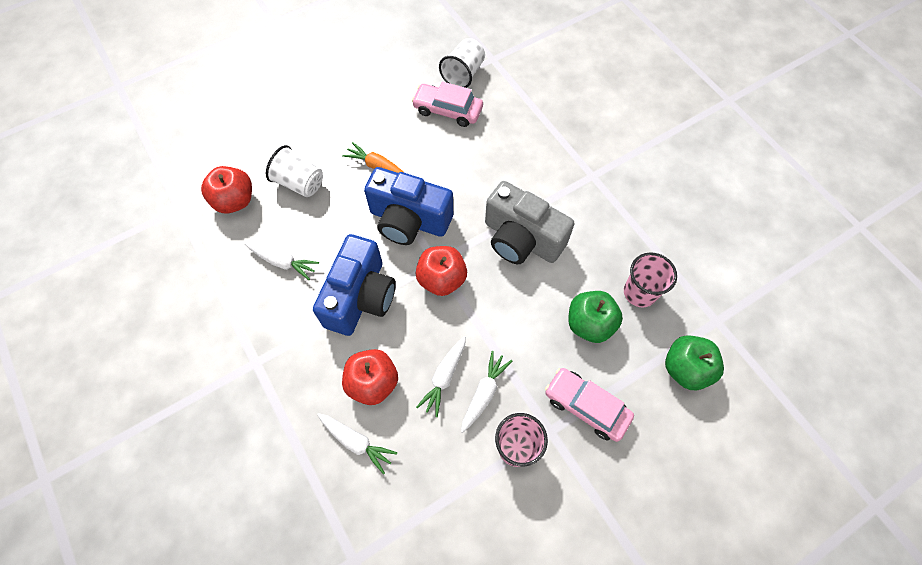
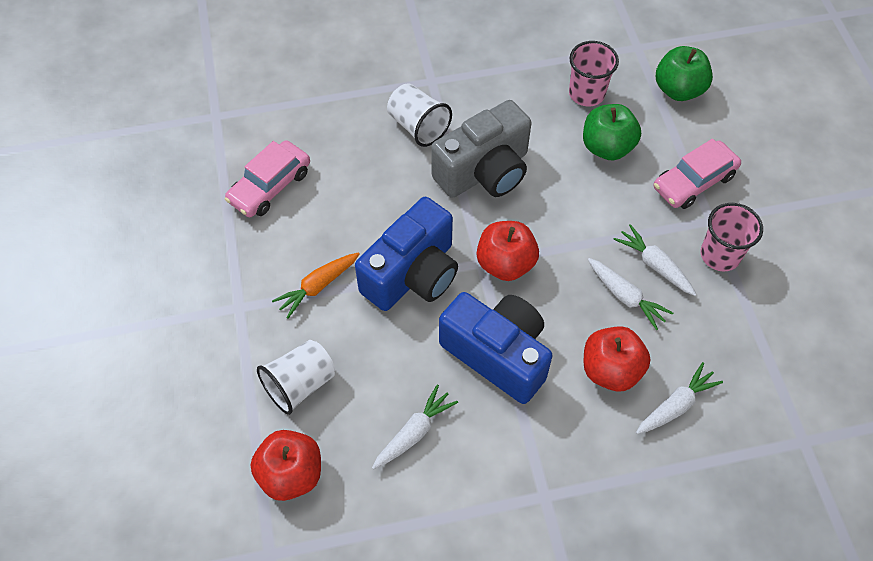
camera: 70 degrees left, 5 degrees down
(463, 74) = (222, 153): white cup -> white cup (418, 126)

